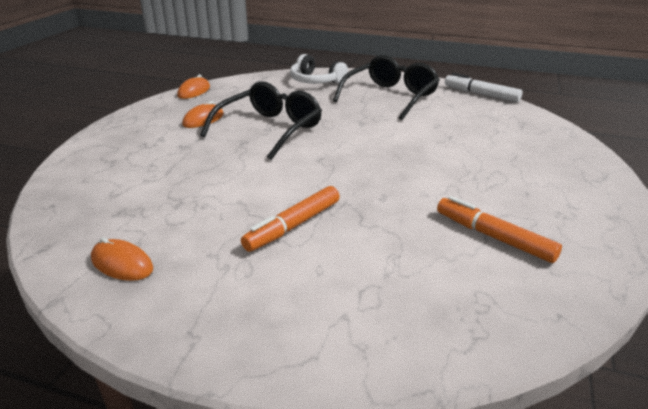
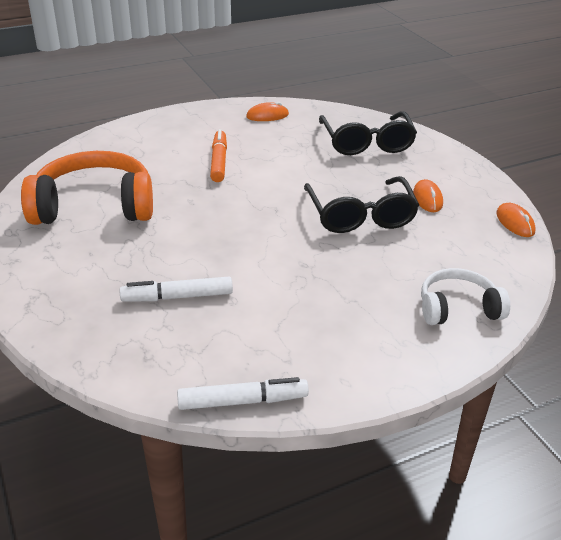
camera: 135 degrees right, 5 degrees up
(390, 97) = (337, 325): black glasses -> black glasses (367, 143)
(474, 139) = (177, 297): none -> white marker
(493, 237) = (94, 206): orange marker -> orange headphones

